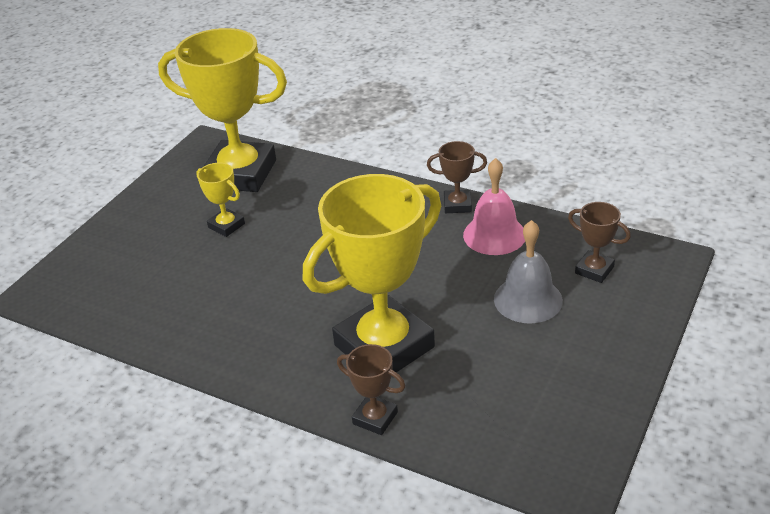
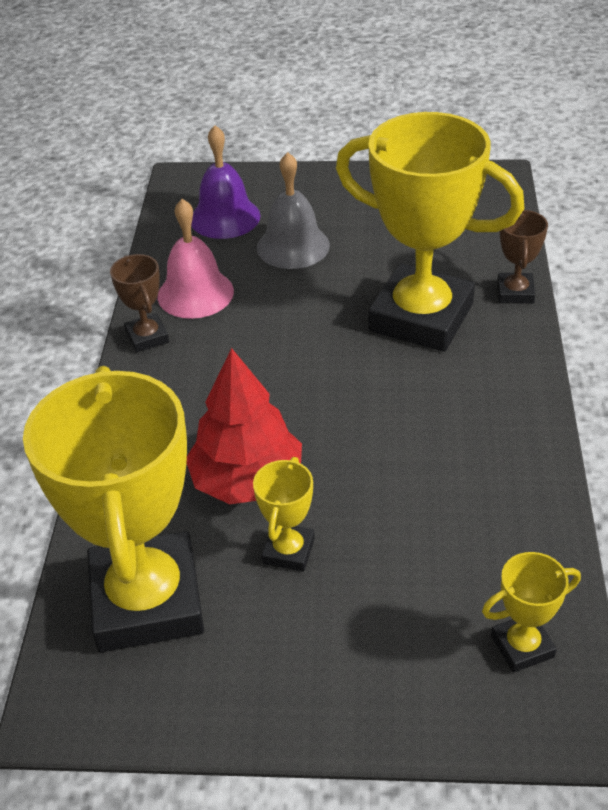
camera: 115 degrees left, 5 degrees up
(86, 293) = (522, 646): none -> yellow trophy
(291, 222) = (247, 480): none -> red tree
(594, 270) = (225, 217): brown trophy -> purple bell

